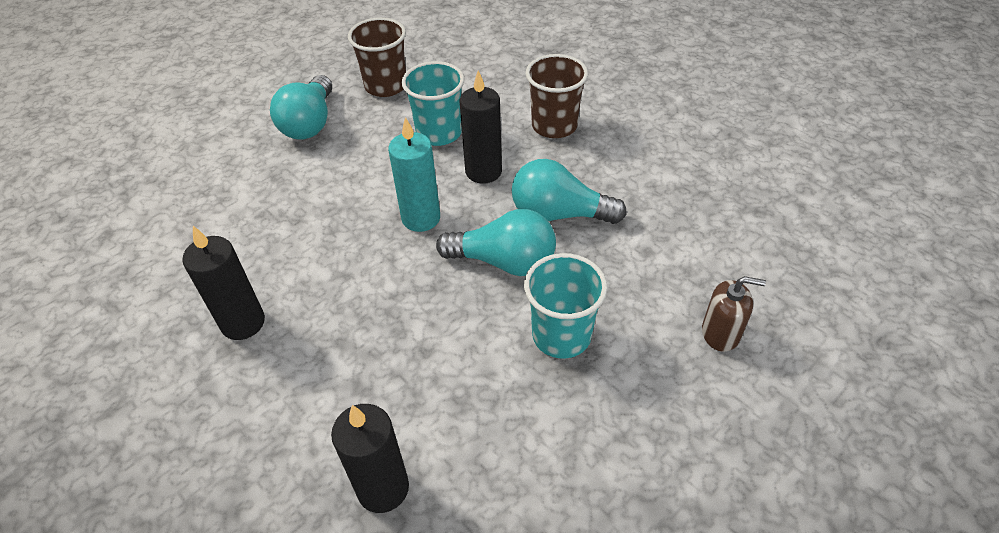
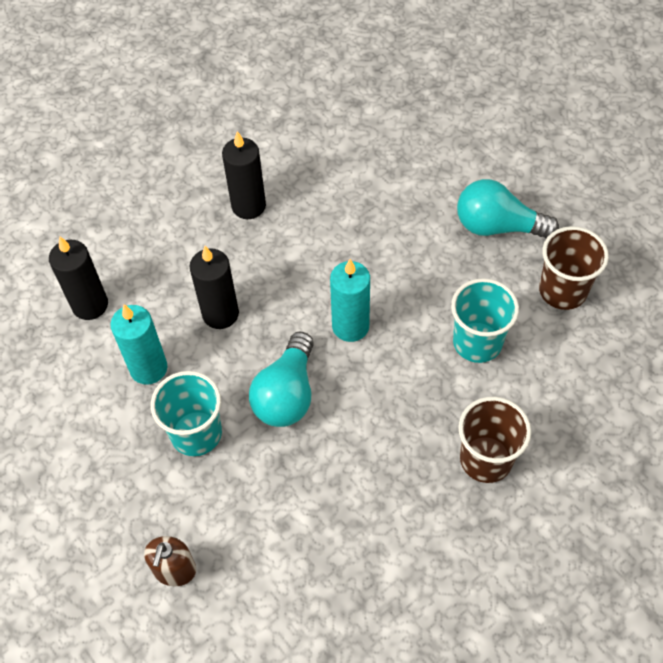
camera: 95 degrees right, 10 degrees up
(480, 397) = (148, 368): none -> turquoise candle
(483, 171) = (412, 382): black candle -> black candle (220, 314)
(559, 214) = (343, 448): turquoise light bulb -> none

